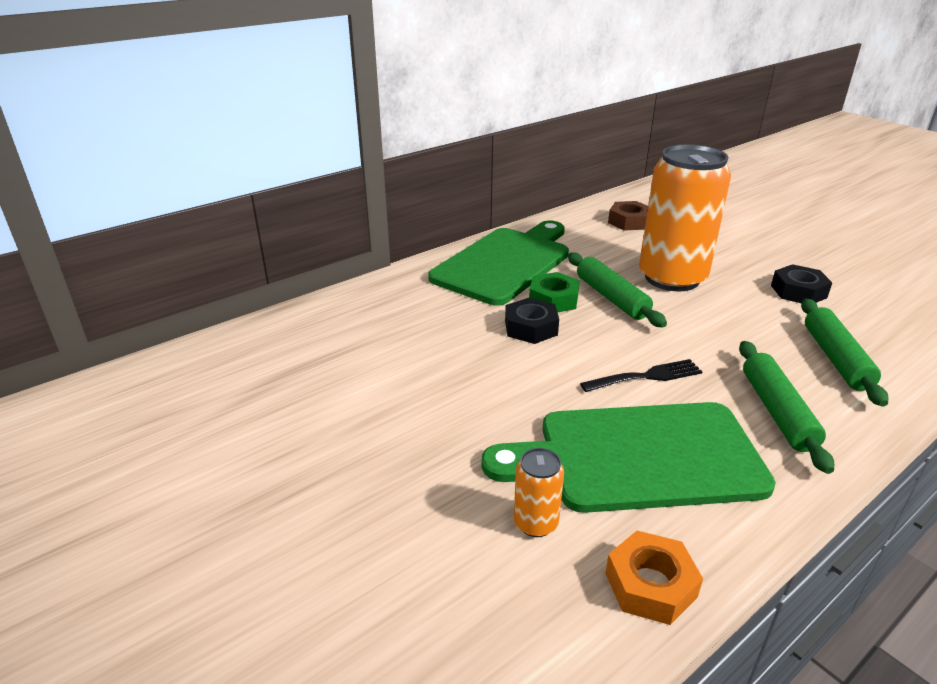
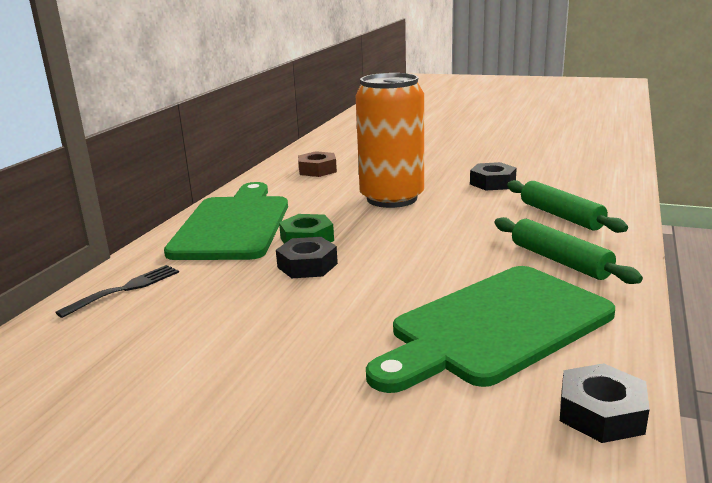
camera: 30 degrees left, 10 degrees down
(535, 523) = (464, 410): orange can -> none
(611, 298) = (356, 224): green rolling pin -> none
(646, 377) = (442, 269): black fork -> black fork (125, 289)
(650, 585) = (601, 413): orange nut -> black nut

